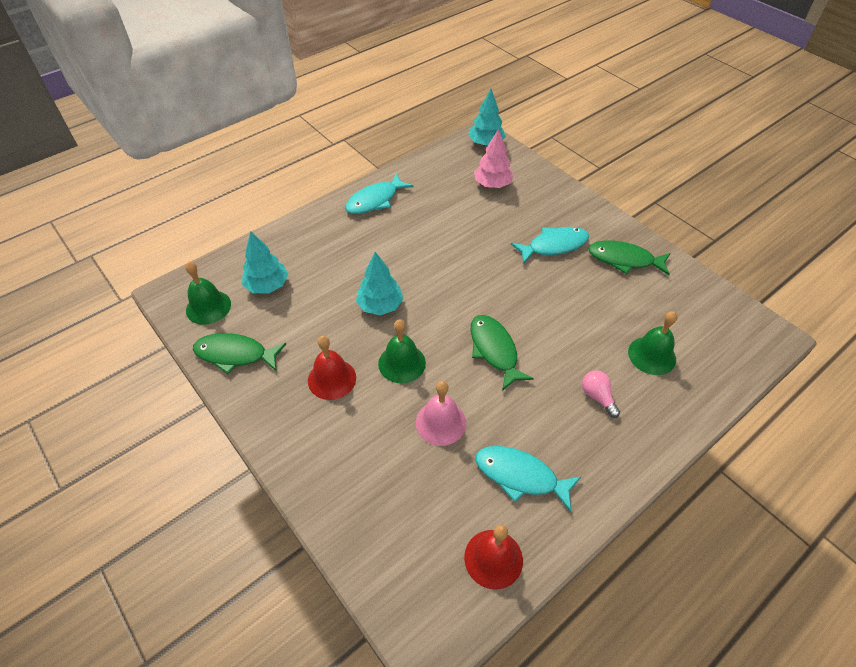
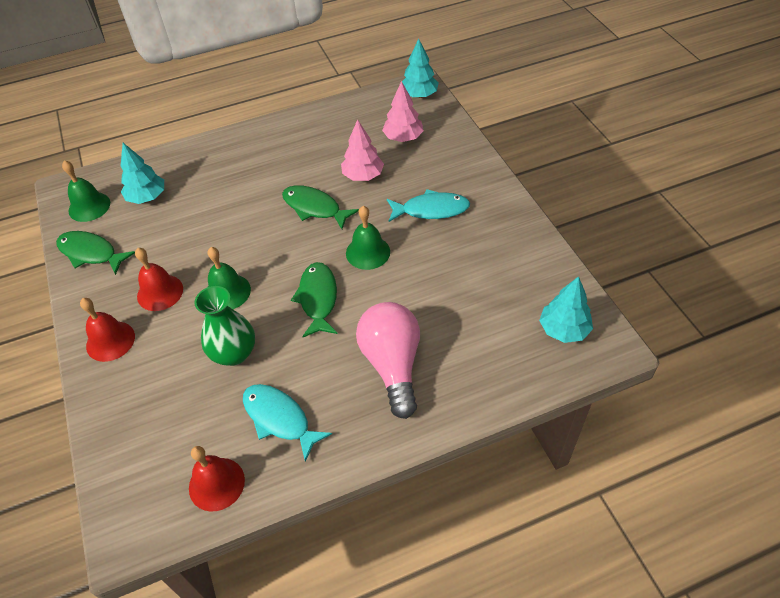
camera: 20 degrees right, 0 degrees up
(304, 441) = (110, 341): none -> red bell
(375, 200) = (282, 135): turquoise fish -> none
(380, 305) = (235, 235): turquoise tree -> turquoise tree (563, 330)
(441, 422) = (234, 353): pink bell -> green vase
(474, 226) = (363, 176): none -> pink tree
(597, 397) = (392, 365): pink light bulb -> pink light bulb, size x2.23
(624, 260) = (496, 237): green fish -> green fish (314, 208)
(652, 355) = (470, 338): green bell -> green bell (368, 252)

